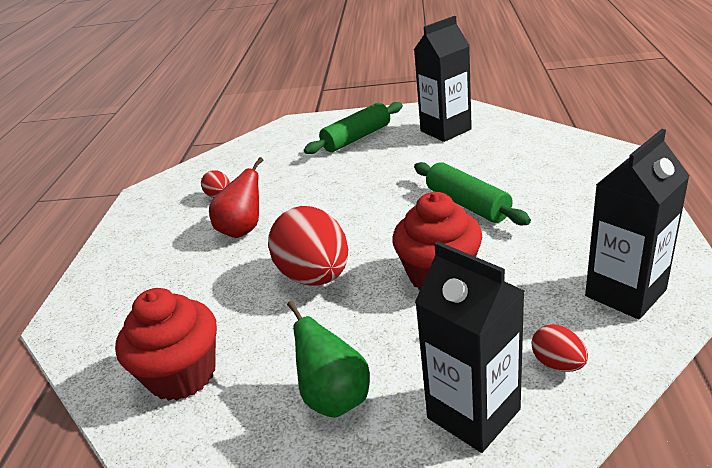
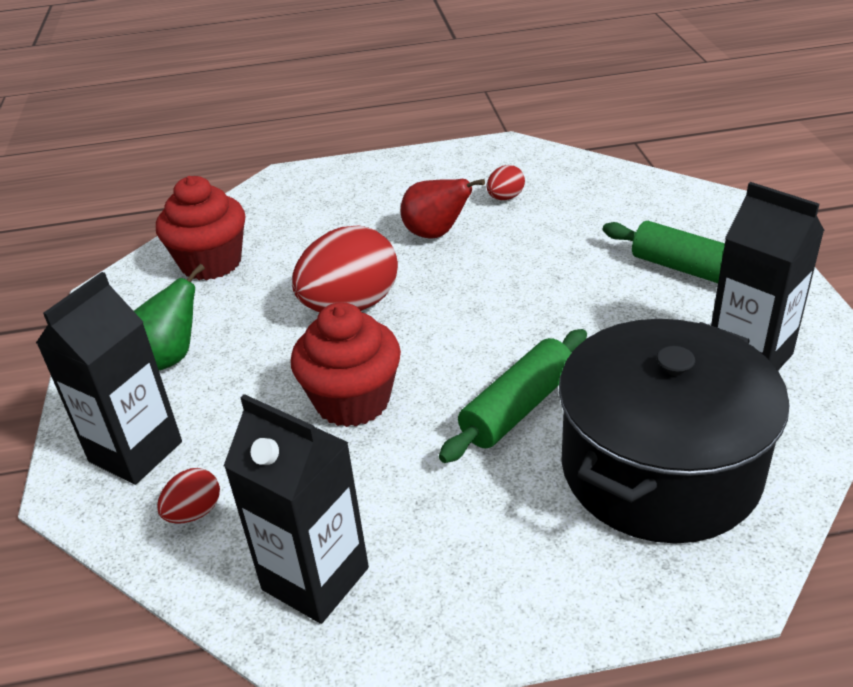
camera: 75 degrees right, 5 degrees up
(531, 162) = (660, 468): none -> black pot

